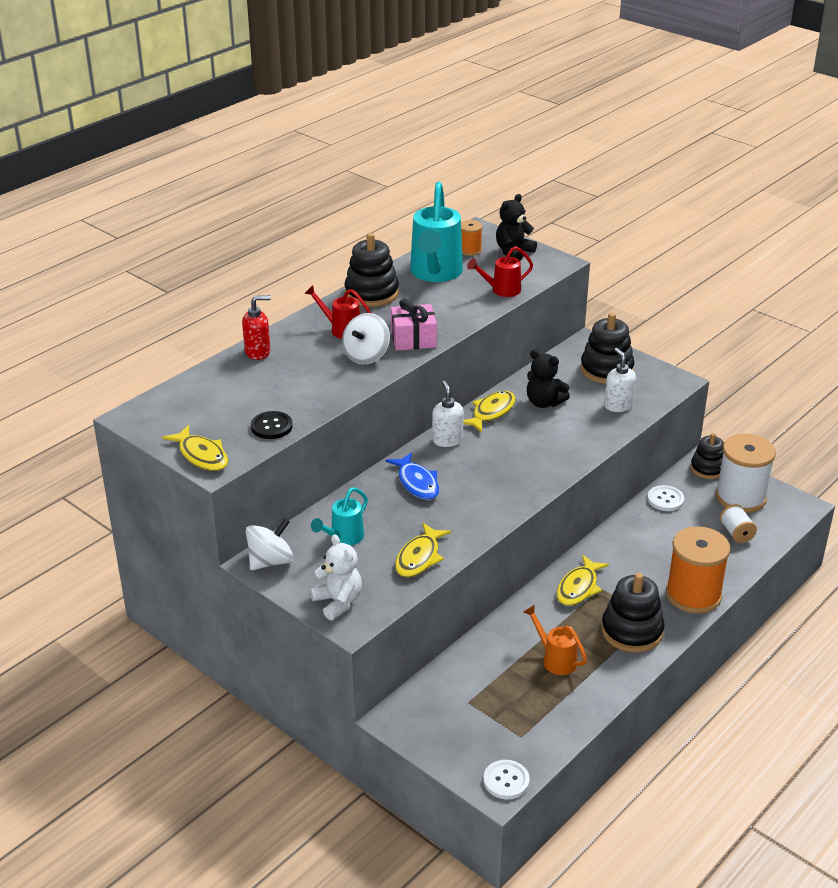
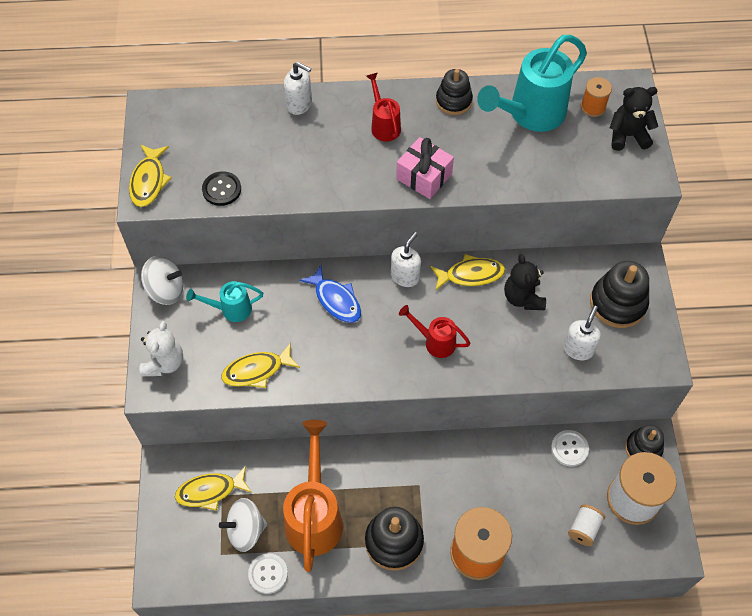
camera: 45 degrees right, 25 degrees up
(258, 352) = (299, 104): red soap dispenser -> white soap dispenser
(366, 356) = (368, 168): white spinning top -> white spinning top (246, 530)
(371, 293) = (453, 101): black stacking toy -> black stacking toy, size x0.66
(417, 483) = (336, 300): blue fish -> blue fish turned 60 degrees counterclockwise
(501, 290) = (559, 174): red watering can -> red watering can (435, 341)
(506, 781) = (172, 578): white button -> white button (268, 574)
(555, 659) = (314, 515): orange watering can -> orange watering can, size x1.91
(578, 587) = (404, 470): yellow fish -> yellow fish (210, 491)

